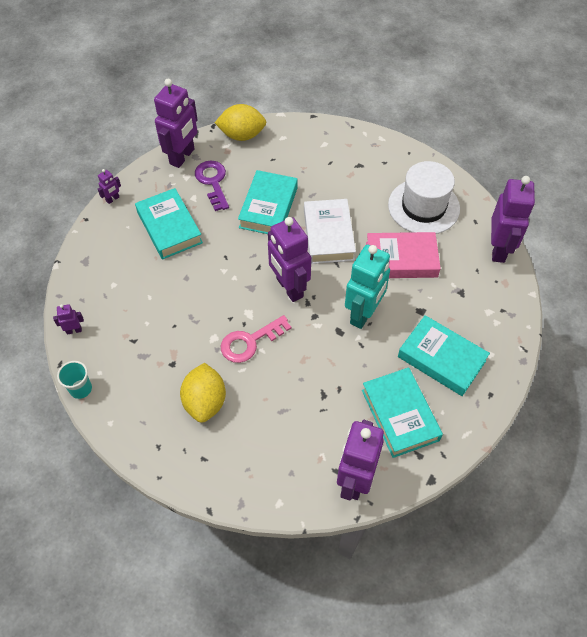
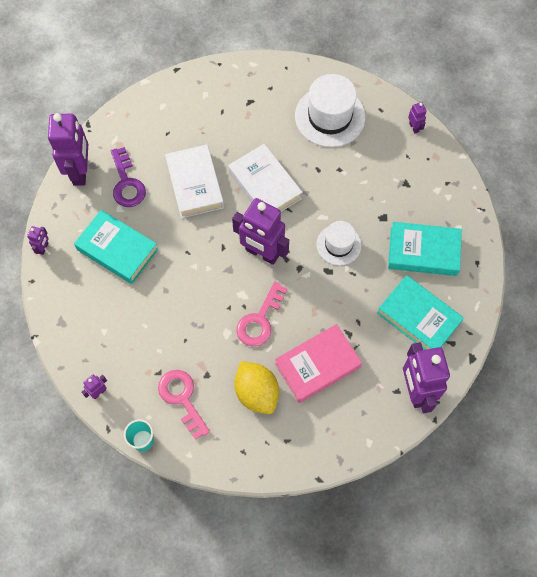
camera: 30 degrees left, 10 degrees up
(138, 372) = (182, 398): none -> pink key
(213, 182) = (127, 183): purple key -> purple key turned 150 degrees counterclockwise
(242, 135) = (122, 121): yellow lemon -> none
(268, 207) = (195, 184): turquoise book -> white book
(363, 314) = (338, 245): turquoise robot -> white hat
(401, 259) = (340, 177): pink book -> pink book (317, 365)
(499, 249) = (414, 127): purple robot -> purple robot, size x0.43

